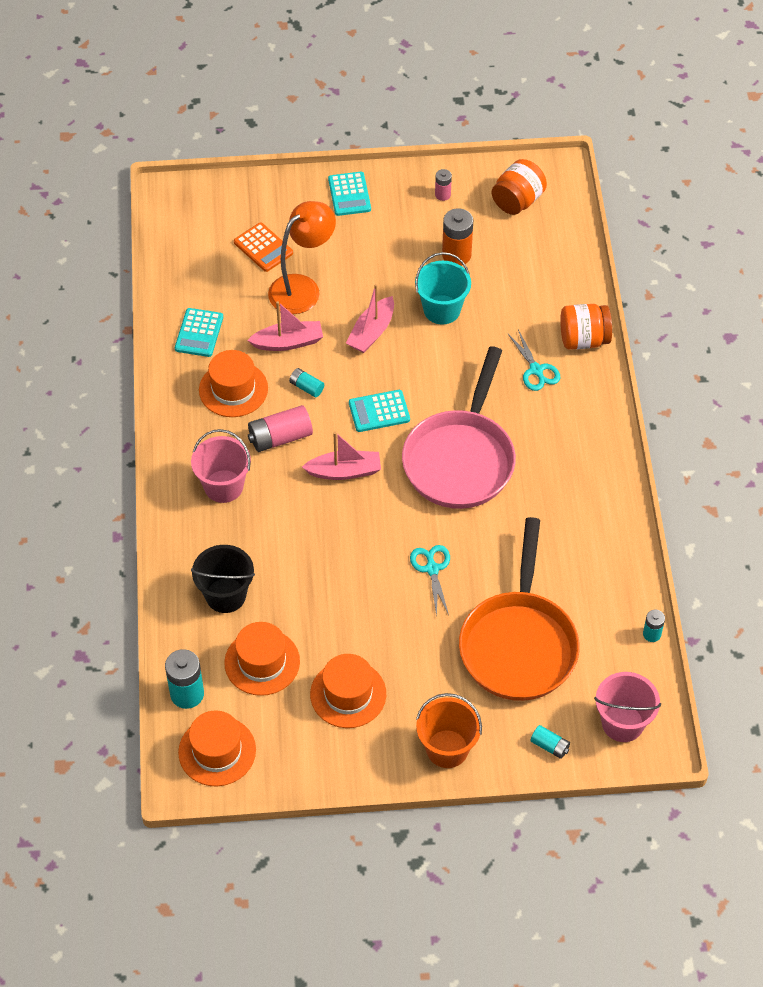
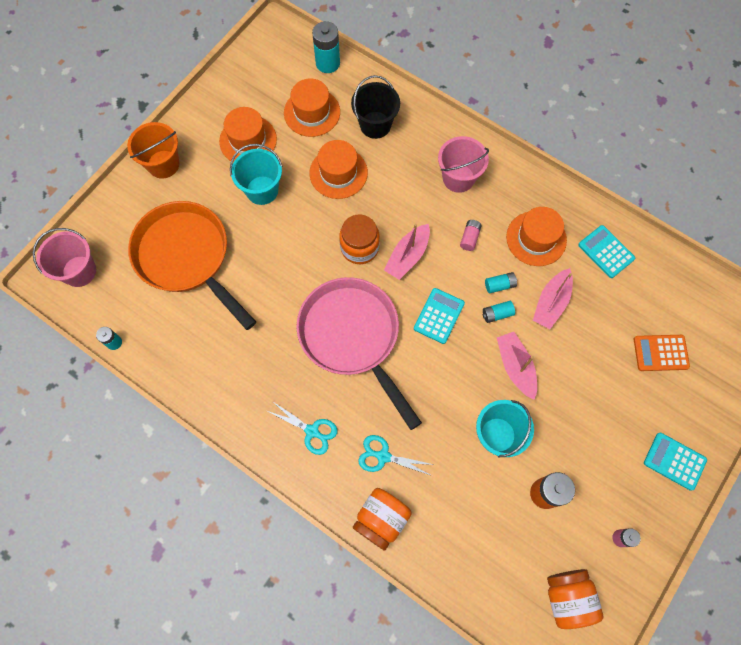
camera: 130 degrees right, 15 degrees up
(217, 751) = (278, 54): orange hat -> orange hat (338, 173)
(280, 437) = (469, 238): pink battery -> pink battery, size x0.55
(302, 288) = (597, 351): orange lamp -> none
(372, 513) = (359, 248): none -> orange jar
(391, 637) = (262, 190): none -> turquoise bucket
(432, 569) = (286, 250): turquoise scissors -> turquoise scissors (312, 431)
(549, 746) = (108, 219): turquoise battery -> turquoise battery (497, 314)

